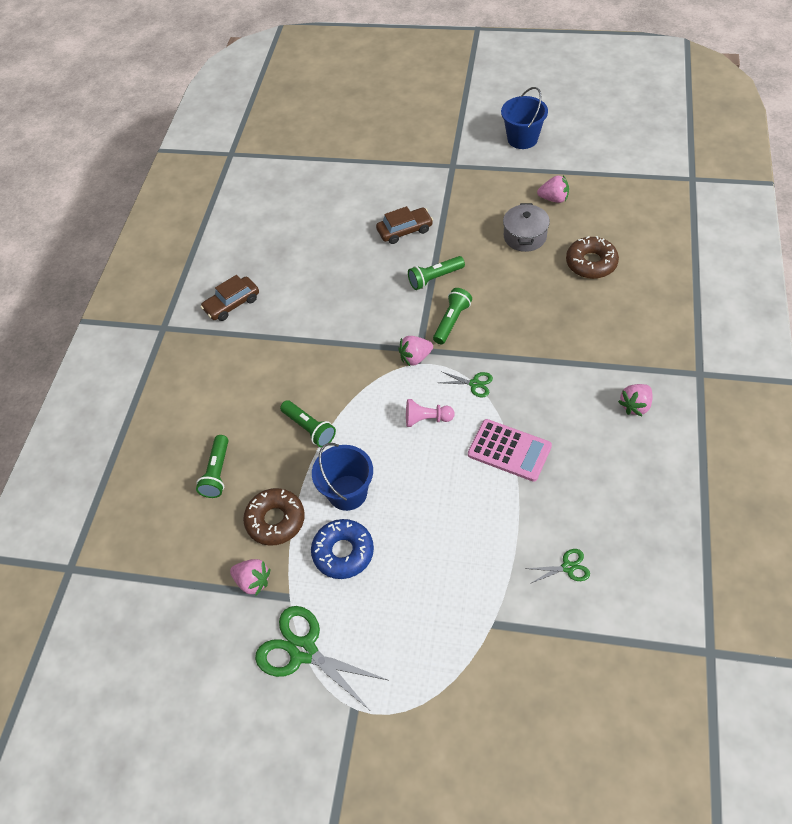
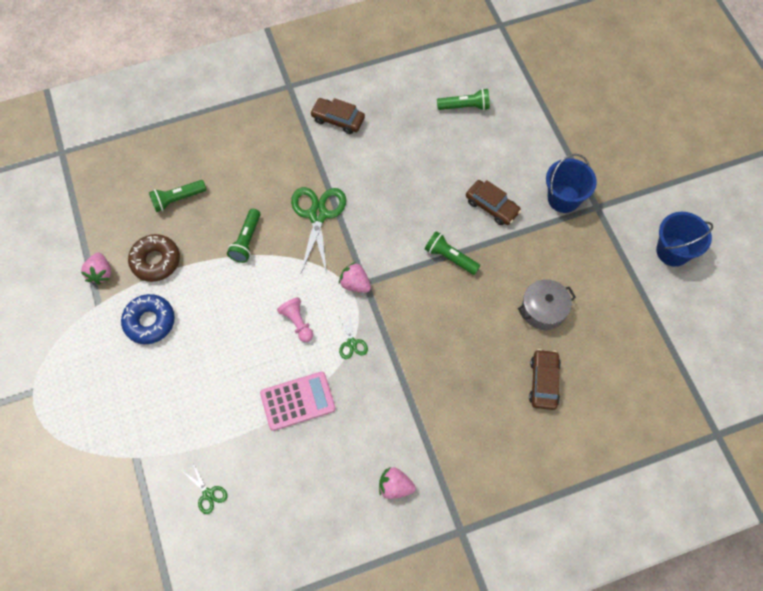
camera: 55 degrees right, 10 degrees up
(303, 651) = (61, 336): green scissors -> green scissors (318, 215)
(347, 492) = (202, 298): blue bucket -> blue bucket (563, 198)
(452, 321) = (409, 294): green flashlight -> green flashlight (465, 107)
(509, 450) = (297, 401): pink calculator -> pink calculator turned 105 degrees counterclockwise
(553, 199) = (607, 314): pink strawberry -> none
(591, 263) = (543, 382): brown donut -> brown car

